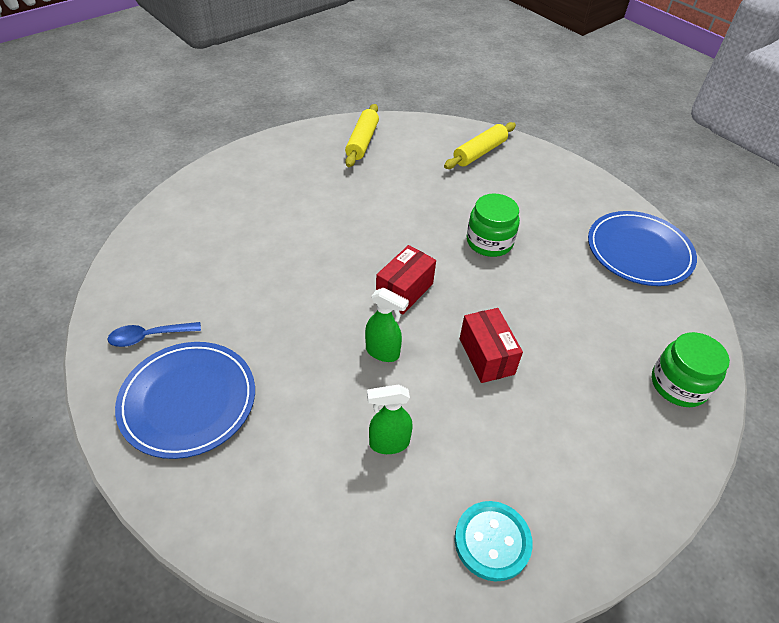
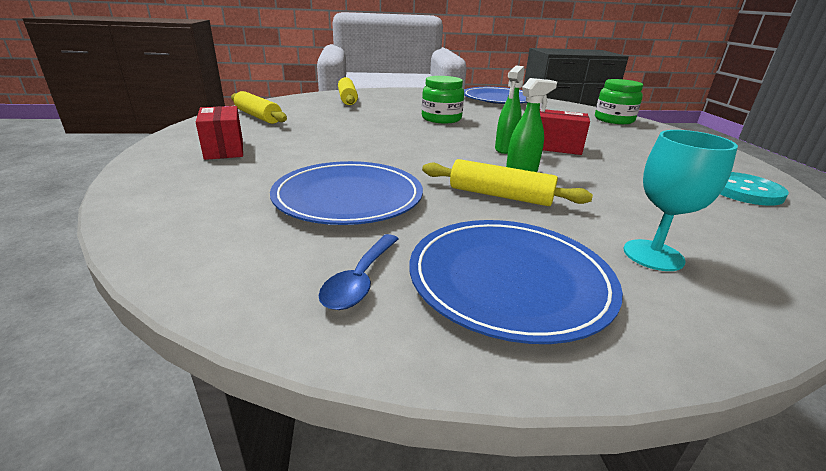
camera: 55 degrees left, 20 degrees down
(246, 278) = (348, 197): none -> blue plate
(274, 473) = (653, 255): none -> turquoise goblet
(316, 355) = (500, 196): none -> yellow rolling pin
(388, 443) = (631, 197): green spray bottle -> green spray bottle (505, 149)
(404, 291) = (458, 149): red box -> red box (224, 149)

